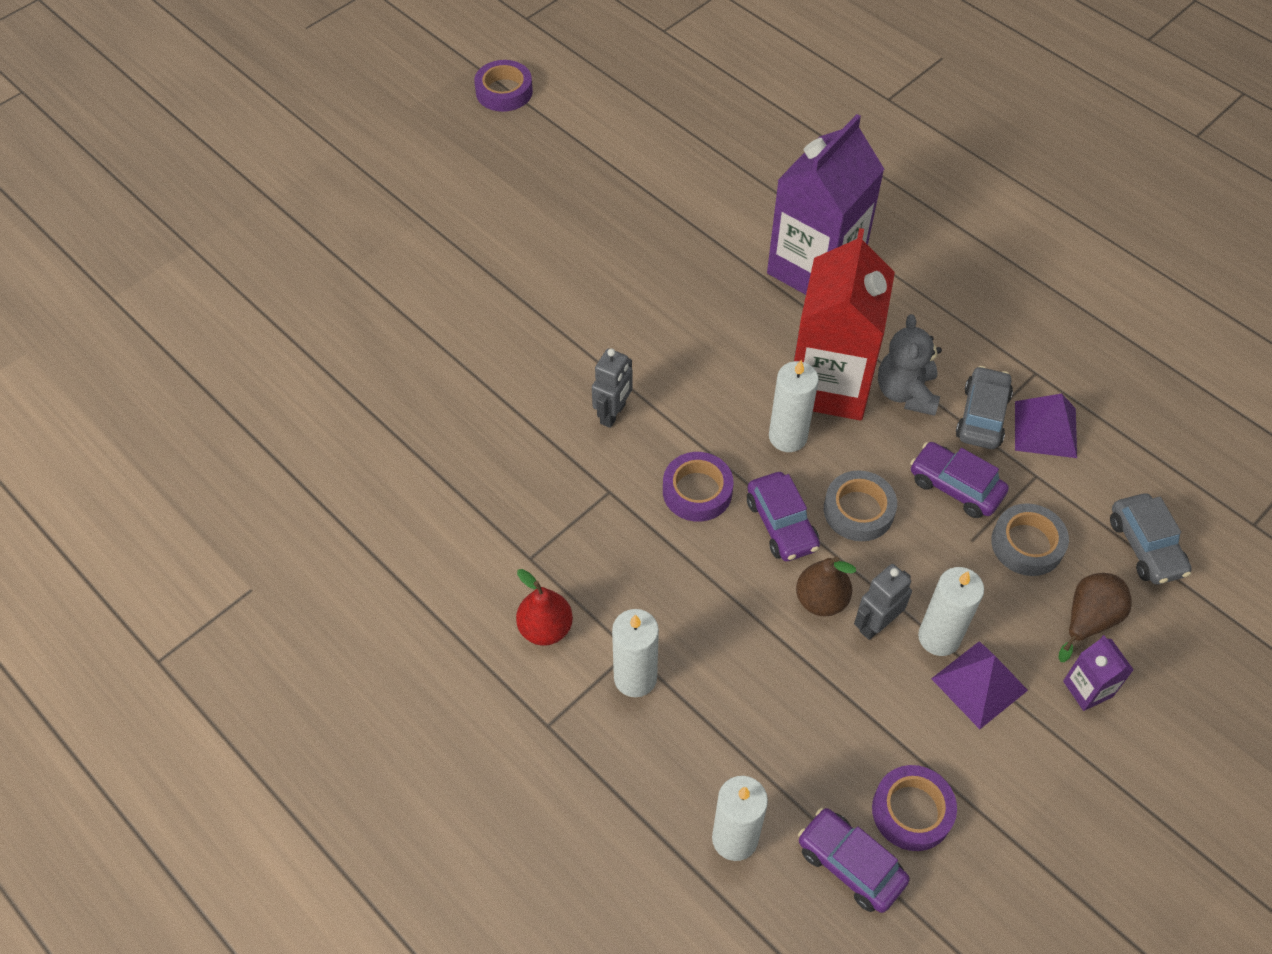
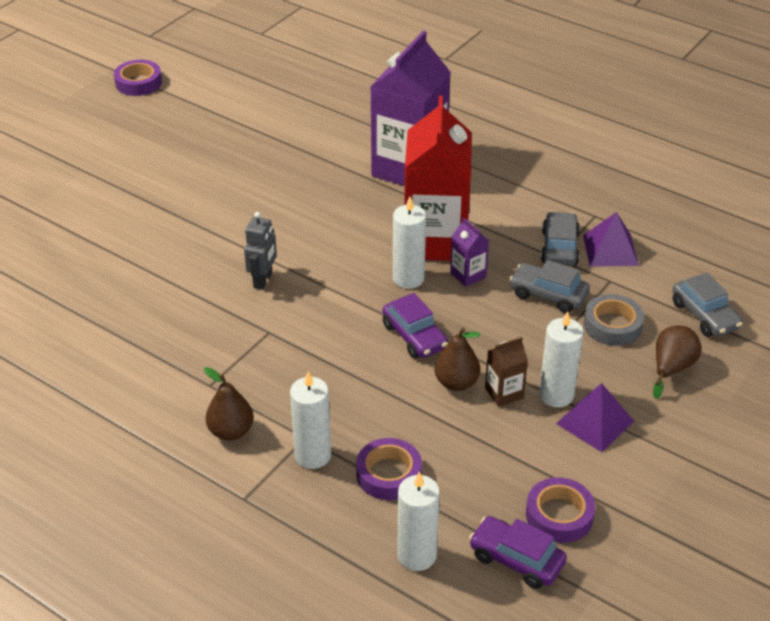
camera: 10 degrees left, 15 degrees down
(545, 628) = (231, 431): red pear -> brown pear
(697, 491) = (341, 323): purple tape -> purple tape (389, 474)
(858, 510) = (474, 320): grey tape -> none
(876, 624) = (504, 393): grey robot -> brown carton
(906, 393) = (497, 239): grey teddy bear -> none
(955, 487) = (548, 295): purple car -> grey car
(1087, 689) = (681, 414): purple carton -> purple carton (468, 275)

